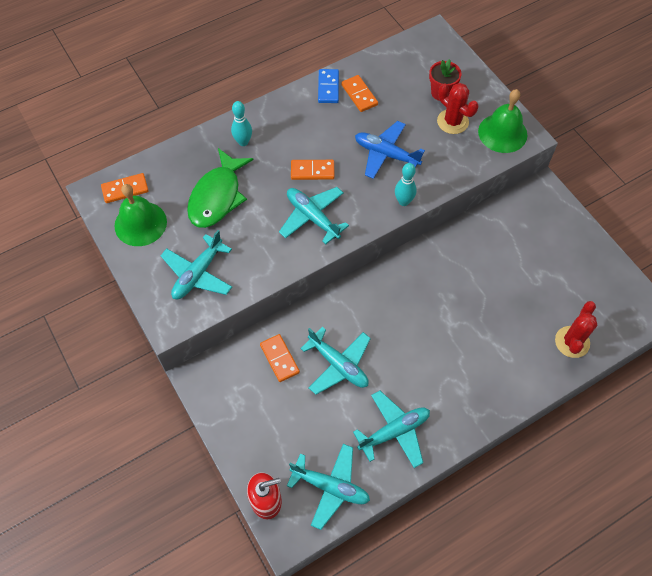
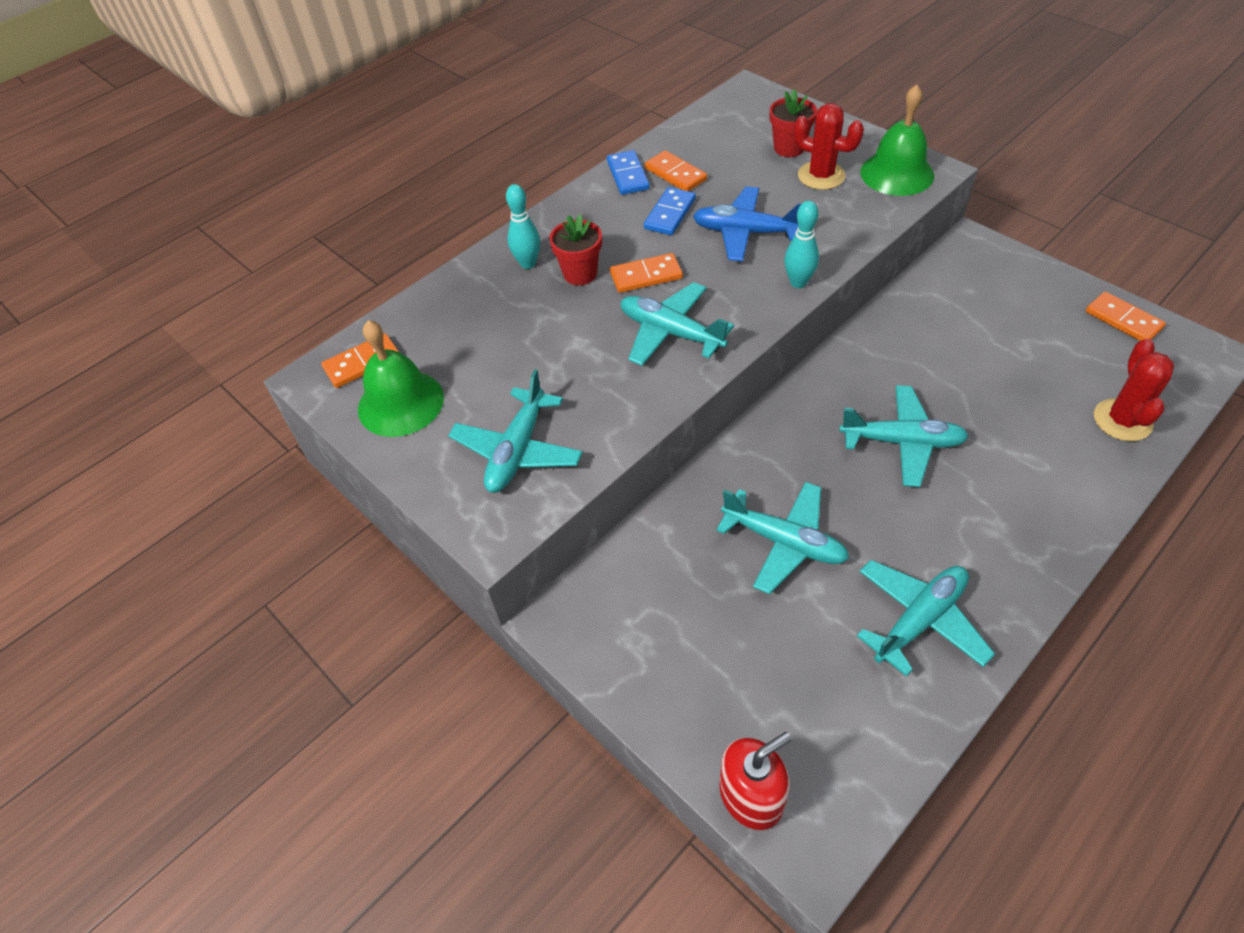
camera: 10 degrees left, 10 degrees down
(217, 196) = (512, 339): green fish -> none
(272, 158) = (580, 274): none -> red flower pot
(279, 359) = (685, 557): orange domino -> orange domino (1123, 320)
(330, 487) = (854, 740): turquoise plane -> turquoise plane (902, 442)
(344, 126) = (669, 214): none -> blue domino

